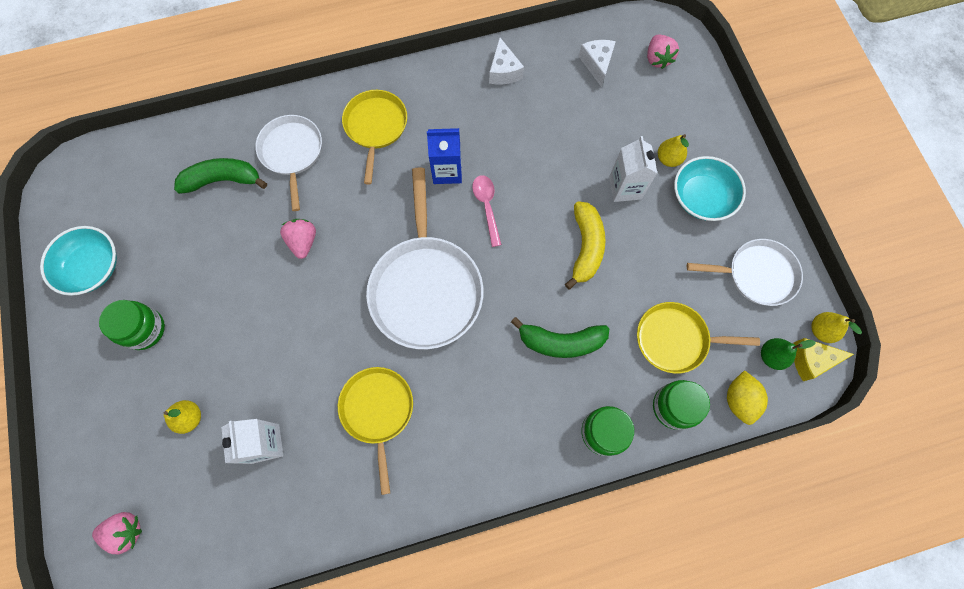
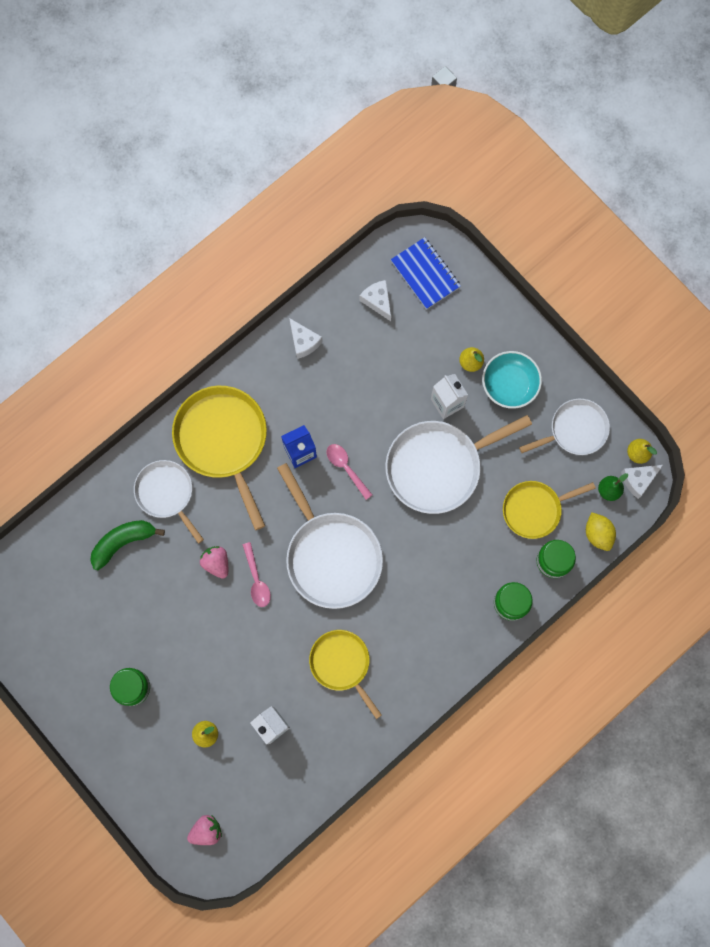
camera: 25 degrees left, 5 degrees up
(92, 267) = (61, 660): turquoise bowl -> none
(335, 277) = (257, 580): none -> pink spoon
(375, 127) = (223, 440): yellow pan -> yellow pan, size x1.62
(561, 342) = (452, 550): green banana -> none
(586, 247) = (438, 467): yellow banana -> white pan
(657, 59) = (425, 274): pink strawberry -> blue notebook
(811, 360) = (638, 480): yellow cheese -> white cheese

